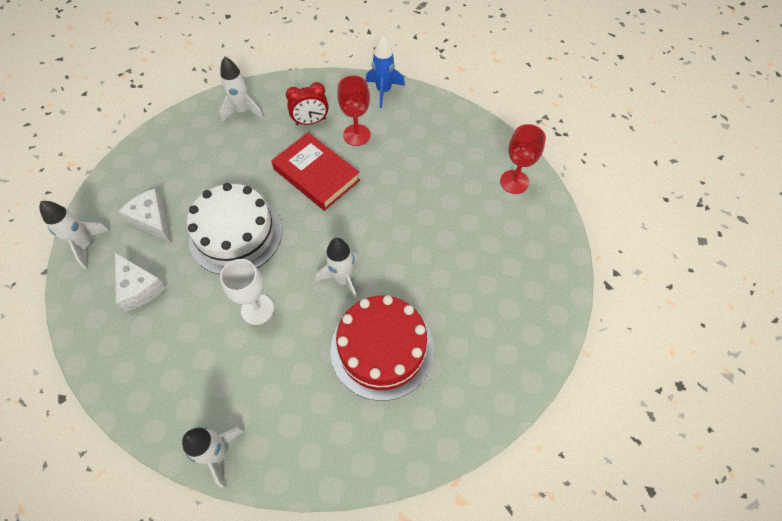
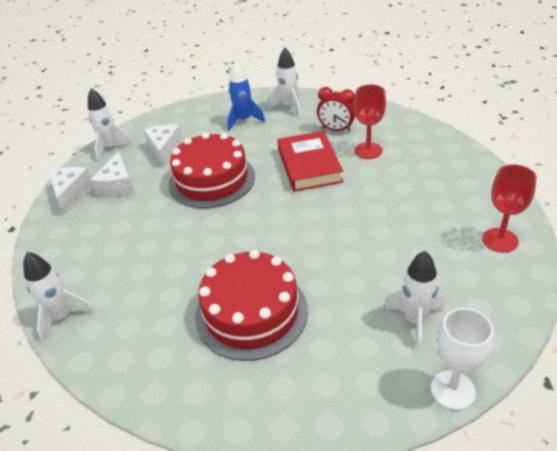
camera: 40 degrees right, 20 degrees down
(93, 323) = (71, 193): none -> white cheese
(236, 234) = (212, 180): white cake -> red cake
(257, 309) = (180, 235): white goblet -> white goblet (453, 390)
(343, 279) = (265, 246): white rocket -> white rocket (415, 321)
(383, 91) = (420, 128): blue rocket -> blue rocket (244, 120)

